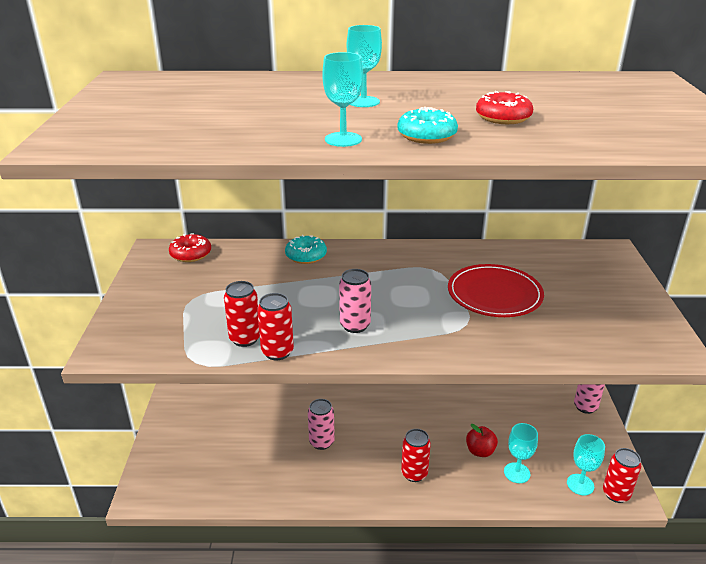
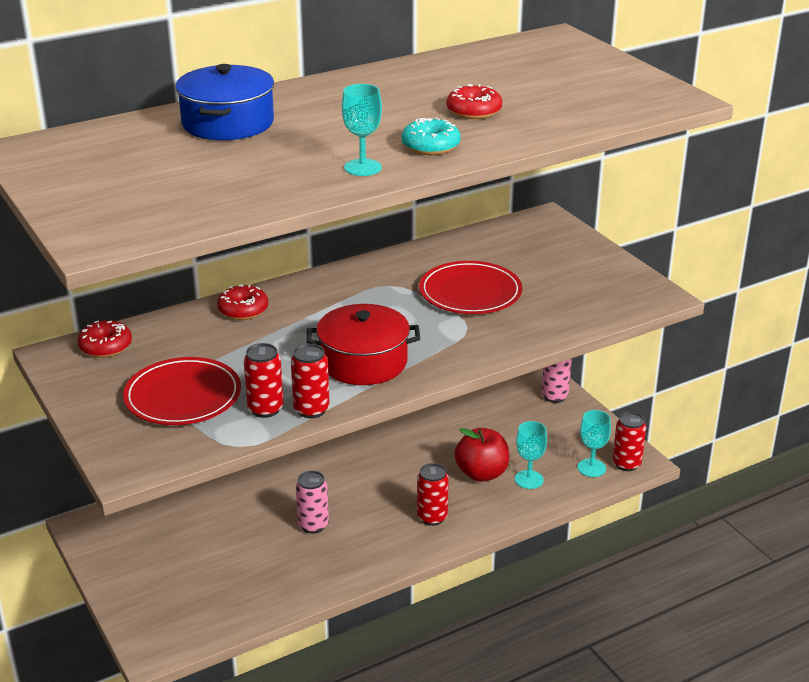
camera: 30 degrees left, 0 degrees up
(200, 307) = (183, 396): none -> red plate
(286, 89) = (227, 123): none -> blue pot
(306, 256) = (243, 310): turquoise donut -> red donut
(355, 325) = (363, 362): pink can -> red pot
(363, 102) = (327, 122): turquoise goblet -> none
(480, 451) = (481, 473): red apple -> red apple, size x1.56

